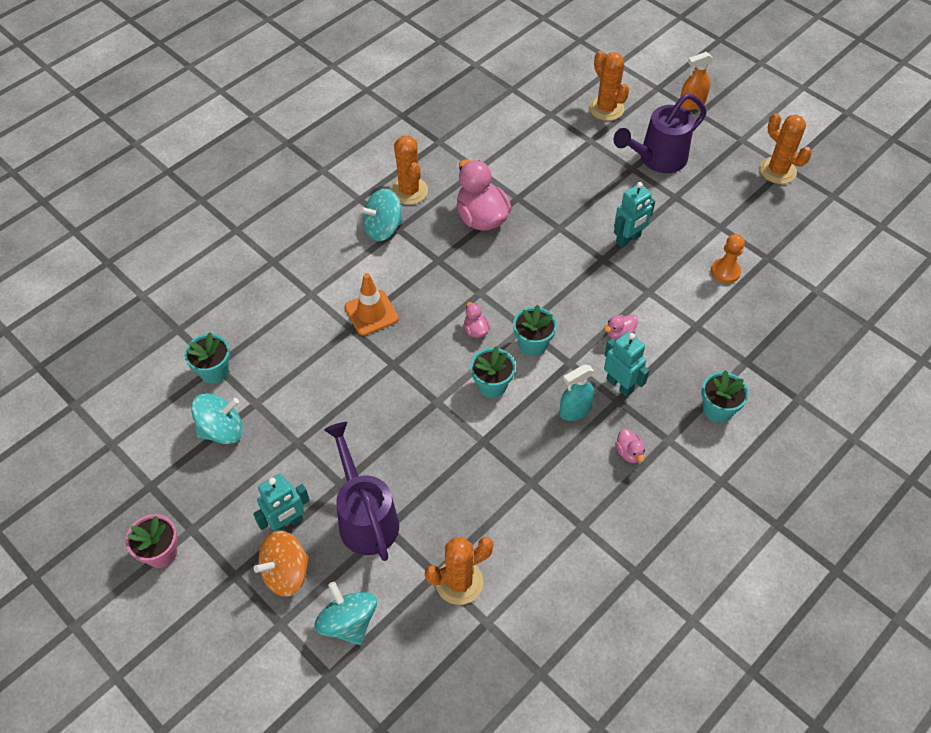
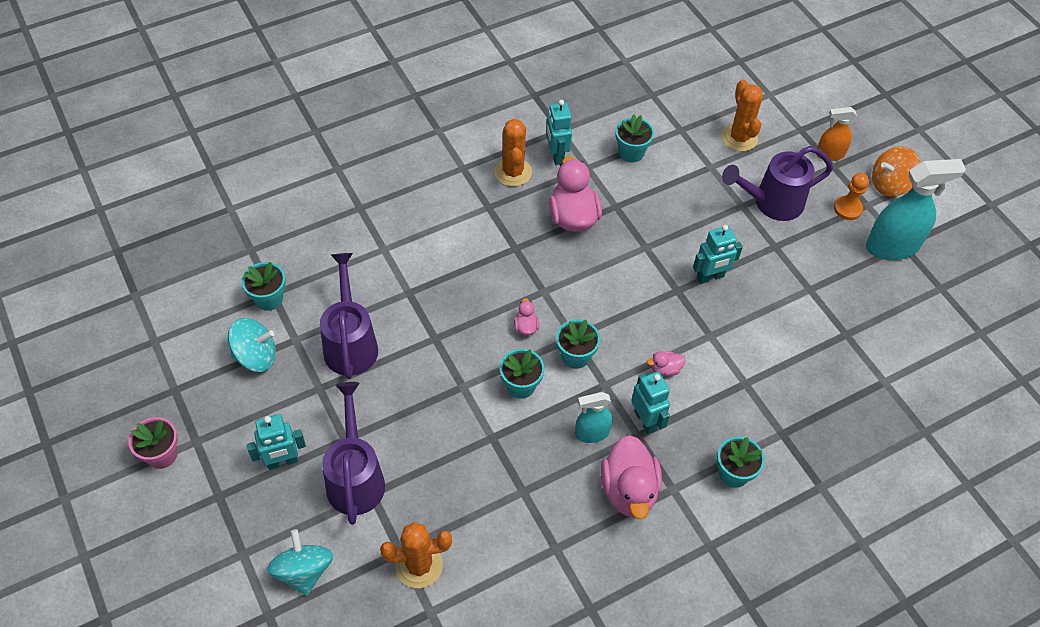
camera: 15 degrees right, 0 degrees up
(286, 573) = (265, 507): orange spinning top -> orange spinning top (889, 184)
(312, 391) = (350, 343): none -> purple watering can
(371, 313) = (433, 283): orange traffic cone -> none
(383, 228) = (474, 203): turquoise spinning top -> none
(444, 165) = (556, 155): none -> turquoise robot
(513, 146) = (631, 152): none -> turquoise flower pot
(629, 453) = (629, 490): pink duck -> pink duck, size x2.18
(725, 271) = (796, 336): orange pawn -> orange pawn (847, 209)
(777, 170) = (892, 246): orange cactus -> turquoise spray bottle

